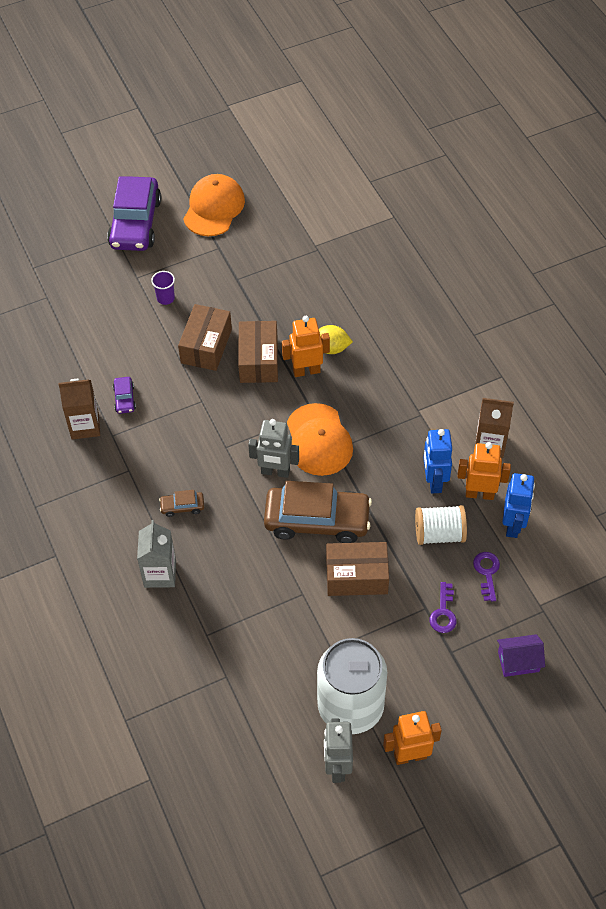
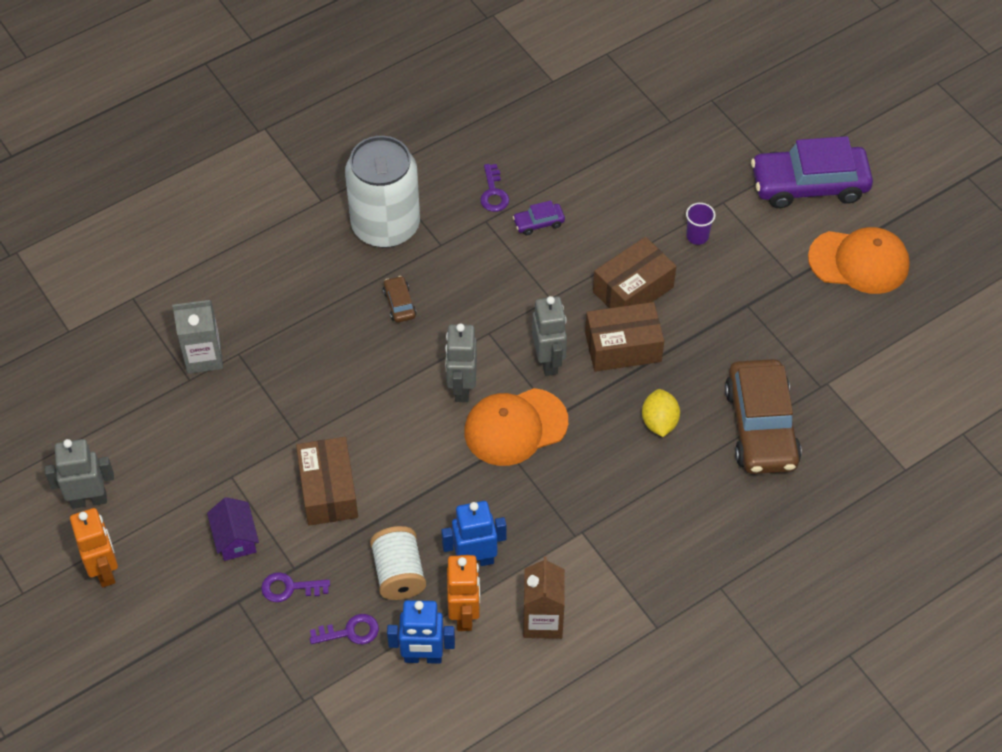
camera: 80 degrees right, 0 degrees up
(85, 426) = (493, 193): brown carton -> purple key
(160, 574) = (310, 297): grey carton -> grey carton (203, 357)
(206, 346) = (633, 289): brown box -> brown box turned 45 degrees counterclockwise
(262, 410) = (548, 361): none -> grey robot
(306, 371) = (618, 400): orange robot -> none
(317, 520) = (400, 440): brown car -> brown car (761, 426)
(350, 706) = (161, 504): white can -> white can (385, 226)
(518, 661) = (231, 676): purple house -> purple house (235, 538)

